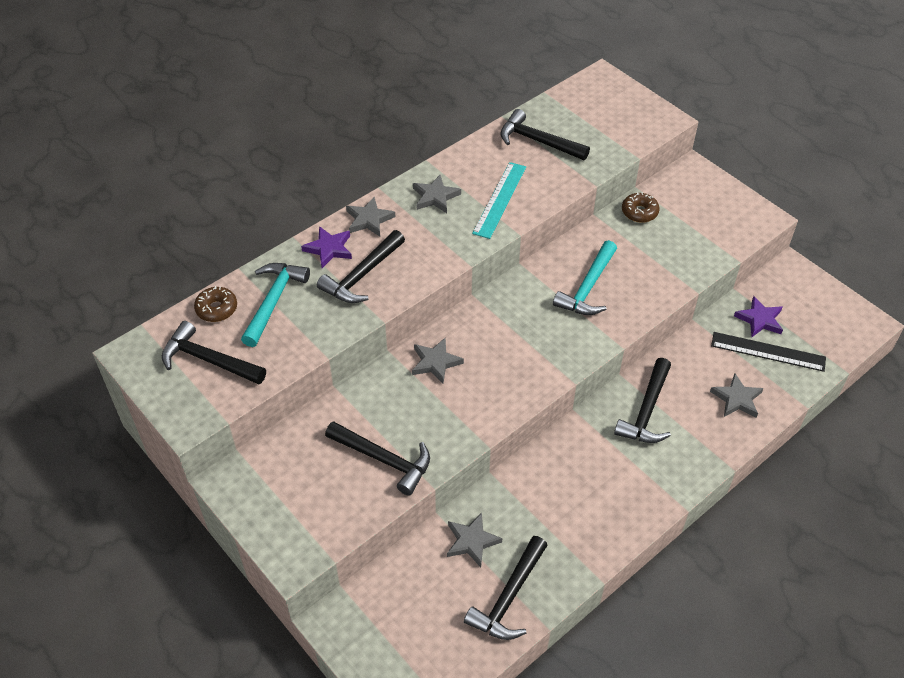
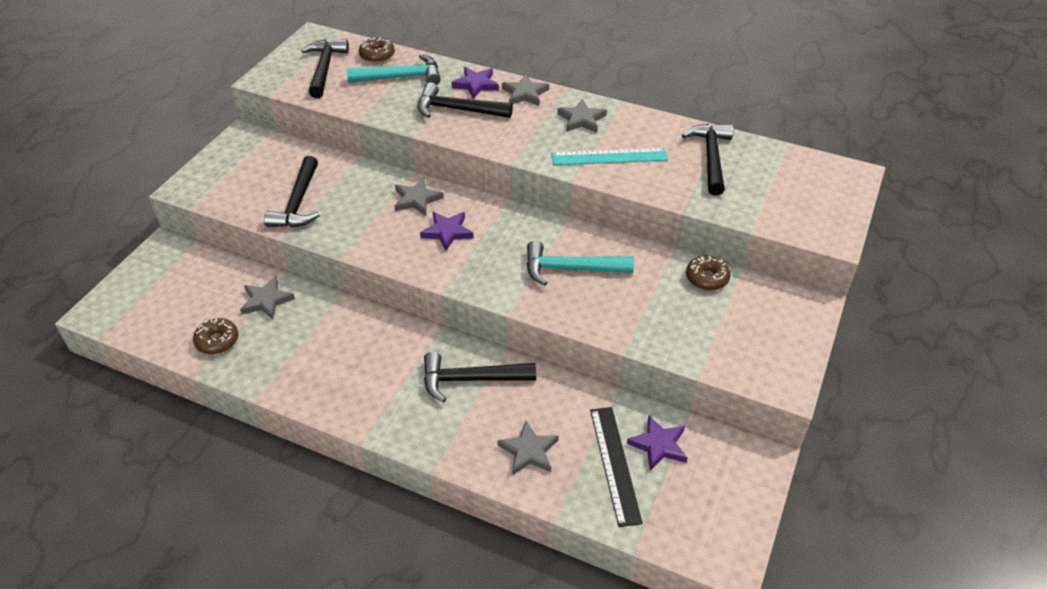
camera: 65 degrees right, 5 degrees down
(496, 354) = (447, 232): none -> purple star
(509, 597) = (217, 341): black hammer -> brown donut

